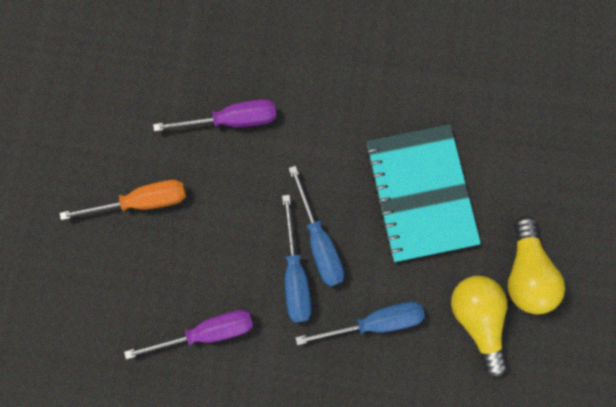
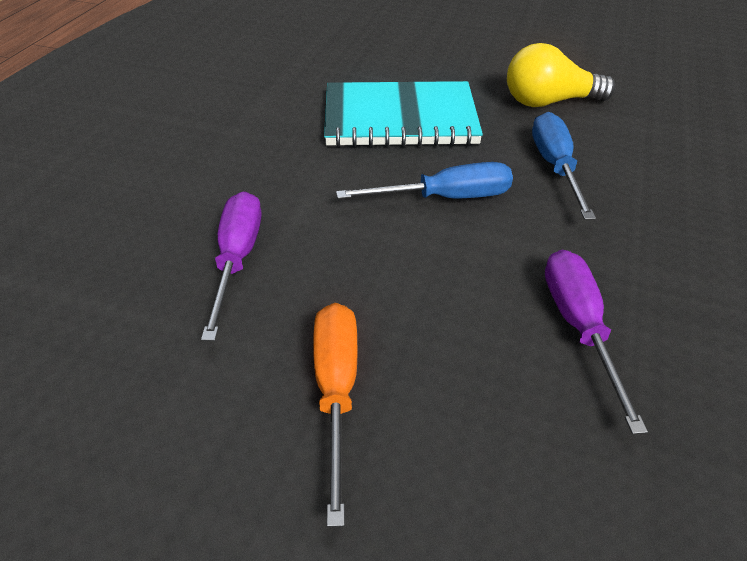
camera: 80 degrees left, 35 degrees down
(295, 275) = (490, 224): blue screwdriver -> none
(525, 273) = (499, 71): yellow light bulb -> none

